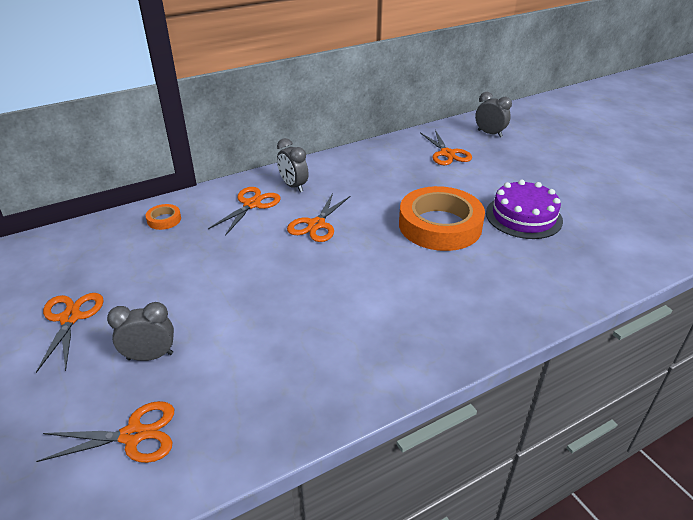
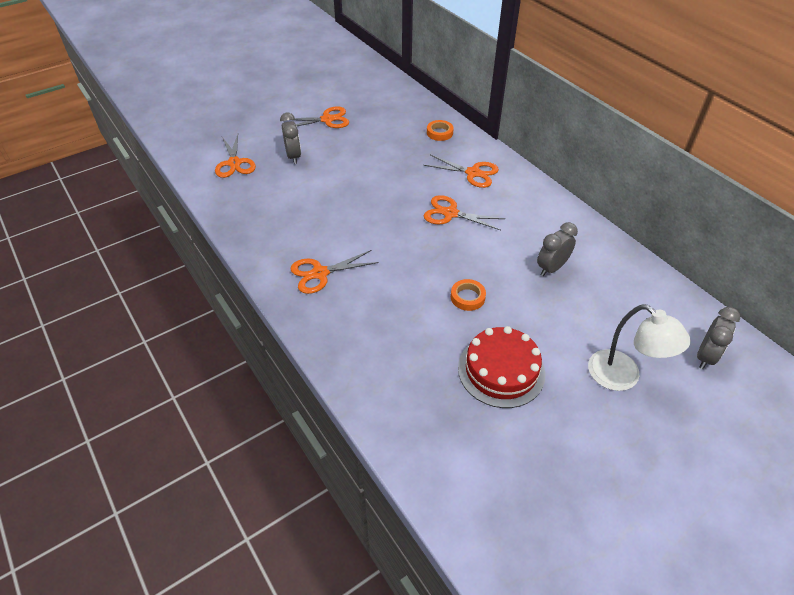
camera: 85 degrees right, 10 degrees up
(293, 186) = (510, 193): grey clock -> grey clock (551, 268)
(440, 225) = (467, 297): orange tape -> orange tape, size x0.41
(447, 154) = (625, 308): orange scissors -> orange scissors (319, 273)
(516, 165) = (623, 377): none -> white lamp
(523, 216) = (501, 370): purple cake -> red cake

